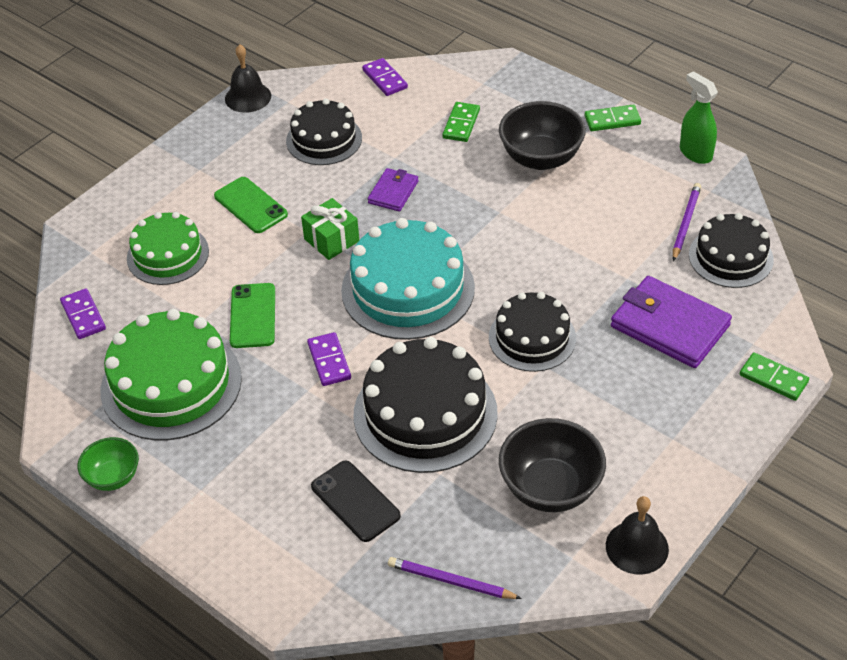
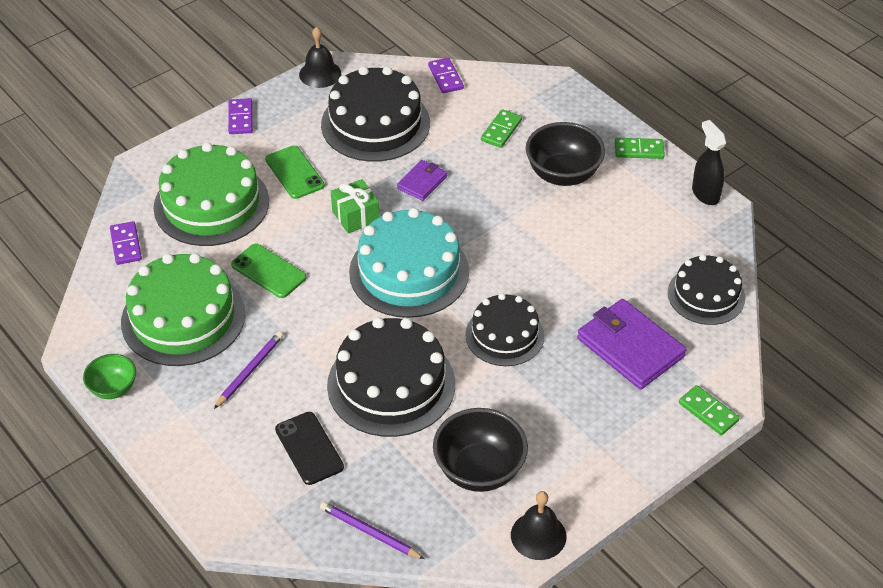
camera: 10 degrees right, 0 degrees up
(168, 255) = (211, 204): green cake -> green cake, size x1.58
(253, 316) = (268, 271): green phone -> green phone turned 60 degrees counterclockwise
(324, 139) = (375, 124): black cake -> black cake, size x1.58
(329, 361) = (322, 323): purple domino -> purple domino (240, 118)
(685, 223) = (675, 257): purple pencil -> purple pencil (250, 371)
(695, 153) = (705, 194): green spray bottle -> black spray bottle

